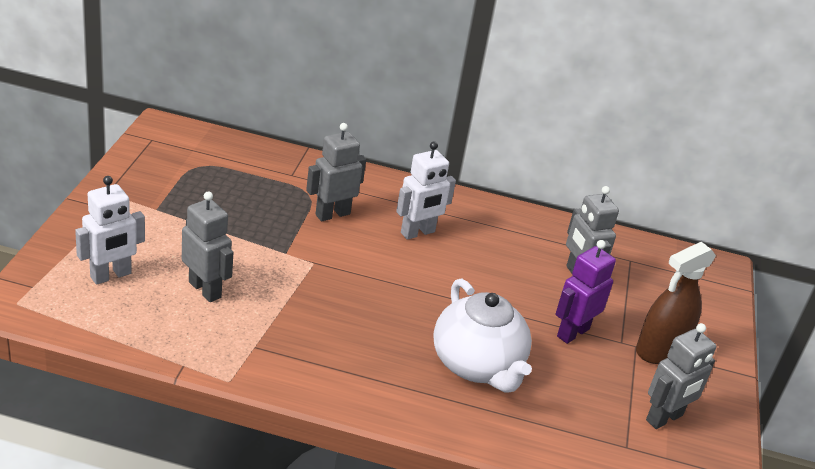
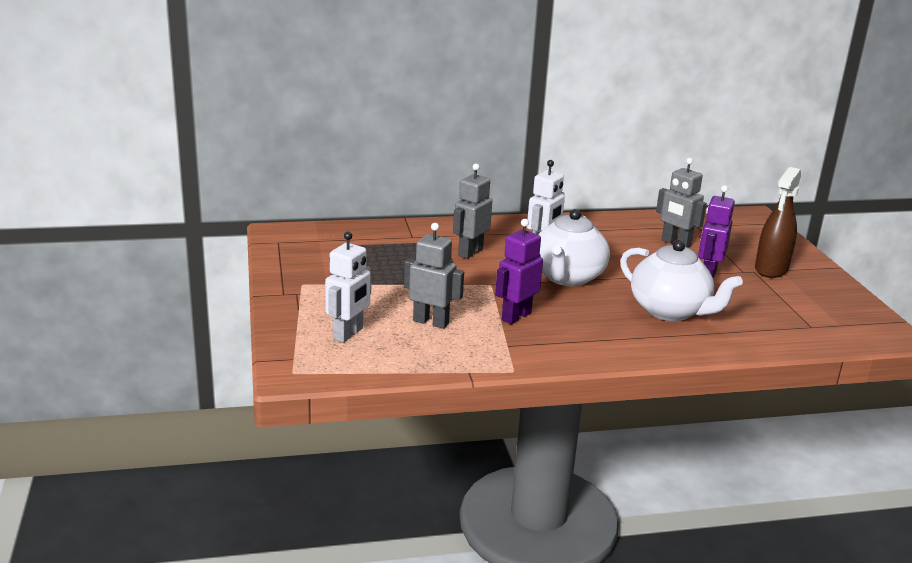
camera: 20 degrees left, 10 degrees down
(299, 313) = (516, 316): none -> purple robot
(405, 282) = (567, 277): none -> white teapot
(664, 418) = (816, 304): grey robot -> none

